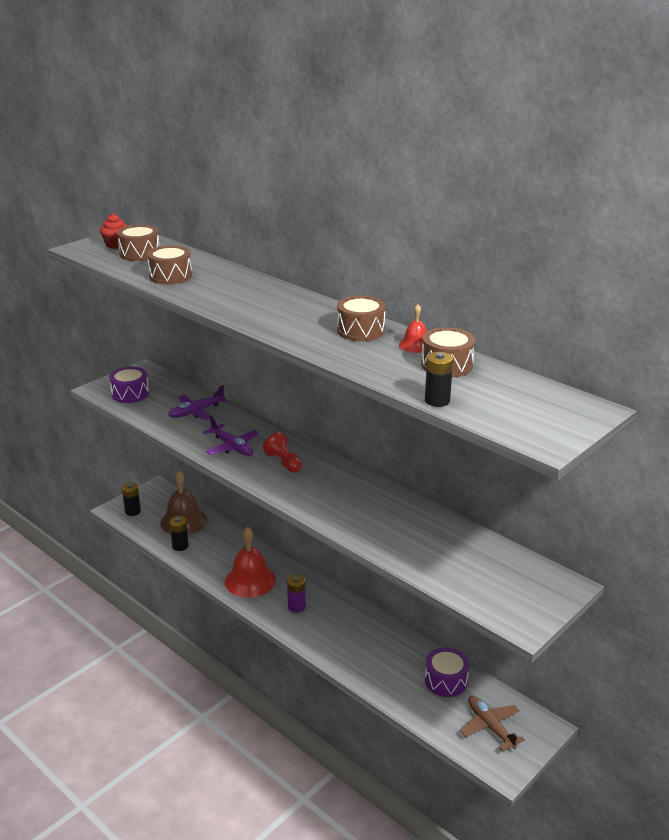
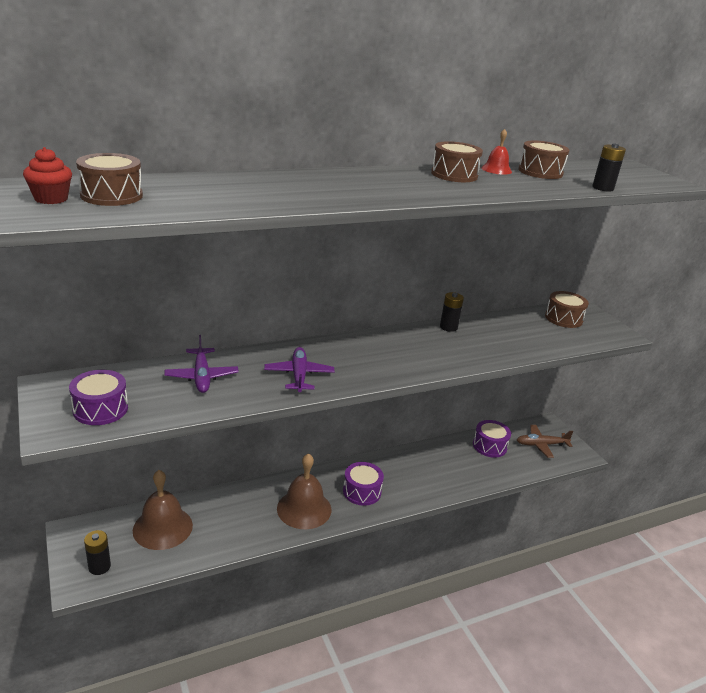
camera: 70 degrees left, 0 degrees up
(170, 276) = (219, 199): brown drum -> brown drum (563, 318)
(180, 546) = (206, 543): black battery -> black battery (448, 327)
(232, 447) = (299, 375): purple plane -> purple plane turned 75 degrees counterclockwise
(250, 580) = (304, 509): red bell -> brown bell
(284, 462) = (352, 357): red pawn -> none
(296, 606) = (362, 491): purple battery -> purple drum

